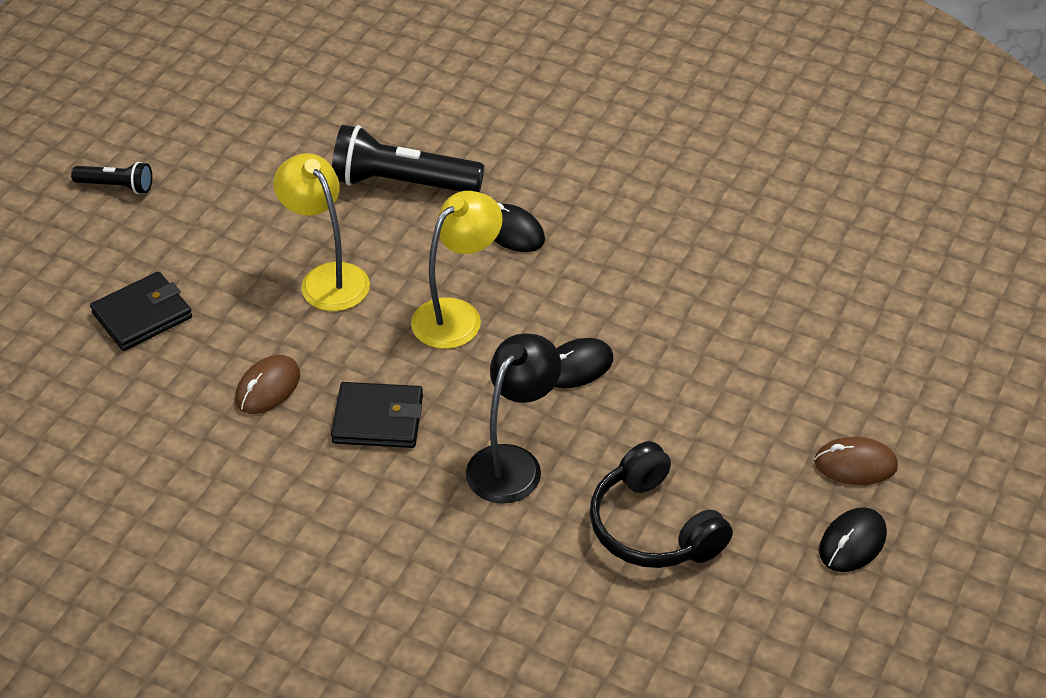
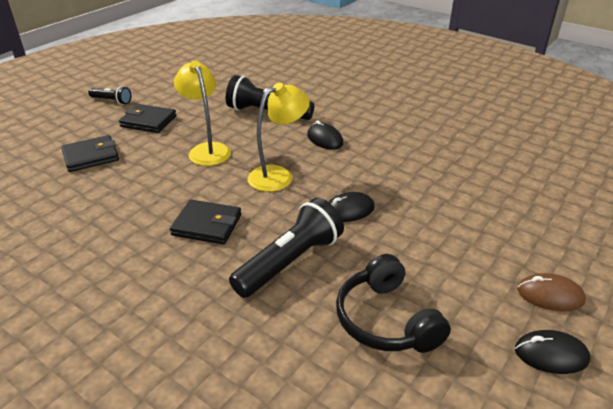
camera: 10 degrees right, 10 degrees down
(204, 227) = (148, 121): none -> black wallet
(268, 387) = (145, 200): brown mouse -> none
(512, 463) = (290, 262): black lamp -> black flashlight
(852, 543) = (551, 354): black mouse -> black mouse turned 45 degrees clockwise

